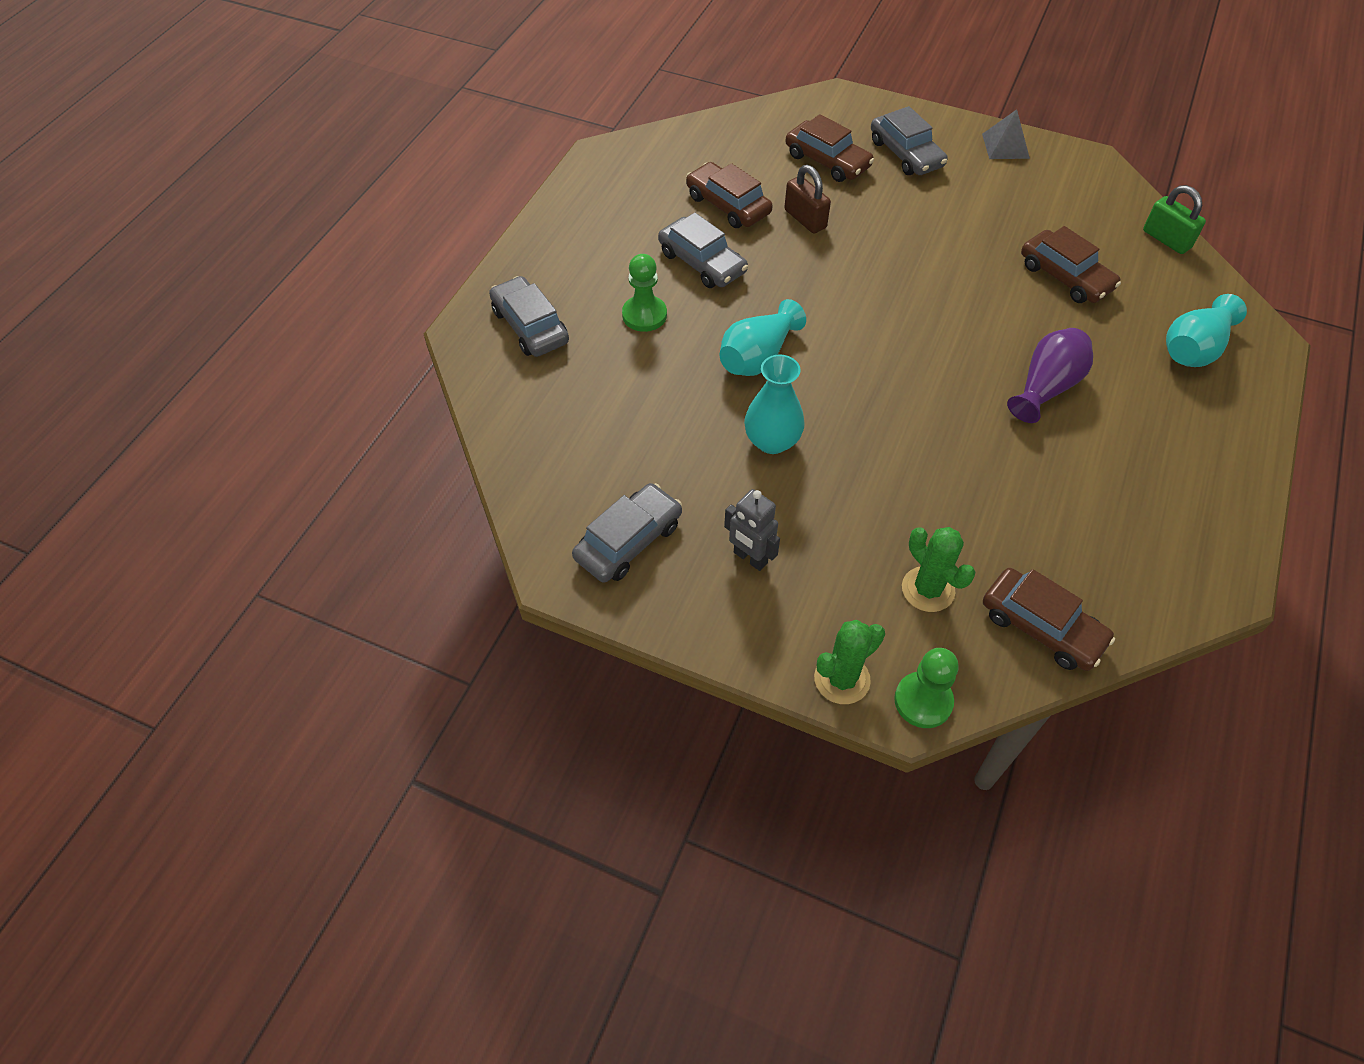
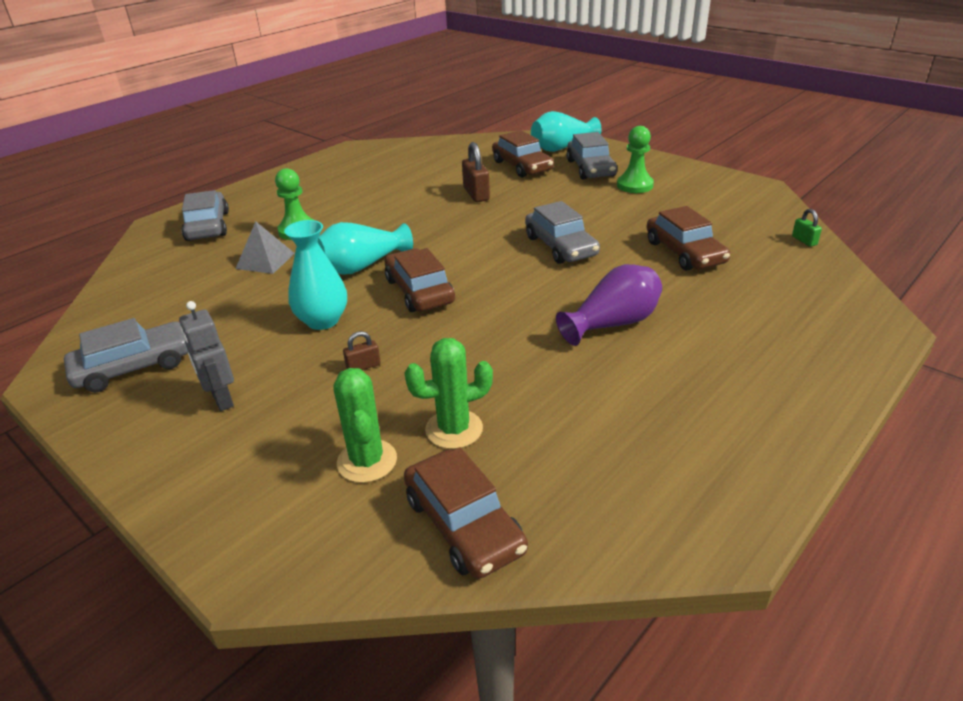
camera: 20 degrees right, 20 degrees down
(702, 262) = (371, 208): grey car -> grey car (560, 246)
(728, 205) = (422, 181): brown car -> brown car (419, 291)
(842, 679) = (209, 521): green cactus -> green cactus (454, 429)
(853, 489) = (363, 366): none -> brown padlock
(923, 701) = (273, 565): green pawn -> green pawn (634, 185)
(1005, 146) = (681, 172): grey pyramid -> grey pyramid (265, 260)
(1166, 239) = (804, 240): green padlock -> green padlock, size x0.55
(1194, 349) = (792, 319): turquoise vase -> turquoise vase (562, 147)

